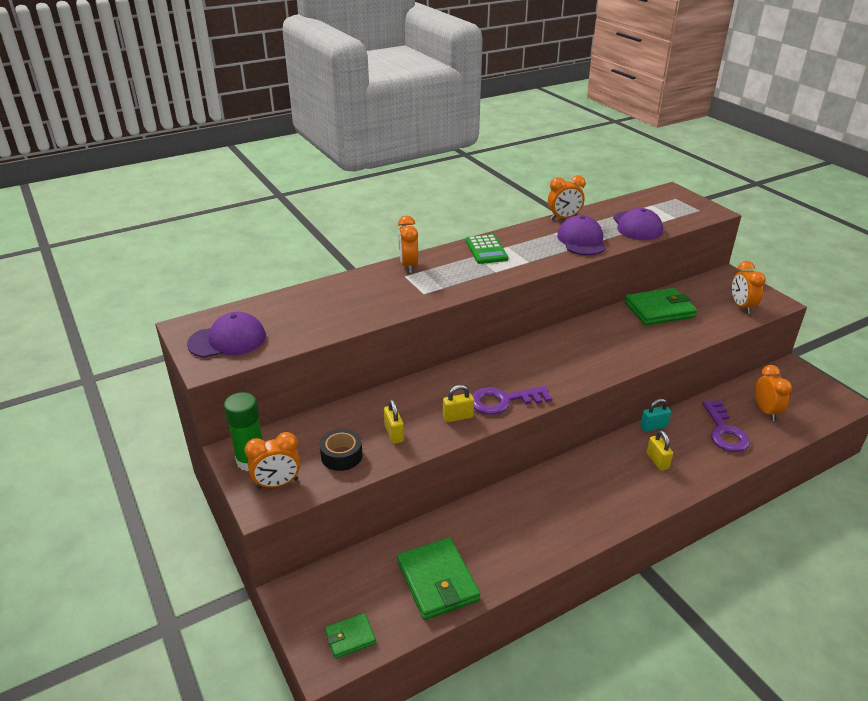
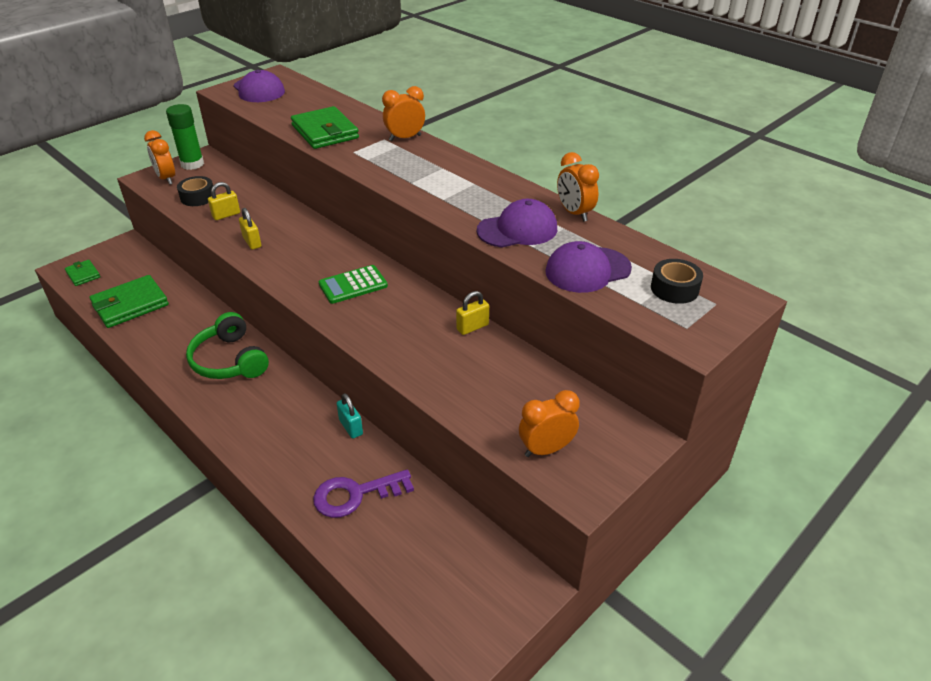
camera: 75 degrees right, 5 degrees up
(486, 250) = (459, 173): green calculator -> green calculator (353, 285)
(503, 401) = (279, 264): purple key -> none
(557, 496) = (229, 360): none -> green headphones
(657, 461) = (290, 432): yellow padlock -> yellow padlock (472, 327)
(659, 310) = (498, 364): green wallet -> green wallet (325, 132)
(660, 205) = (674, 289): none -> black tape
(765, 411) = (409, 543): orange clock -> none

